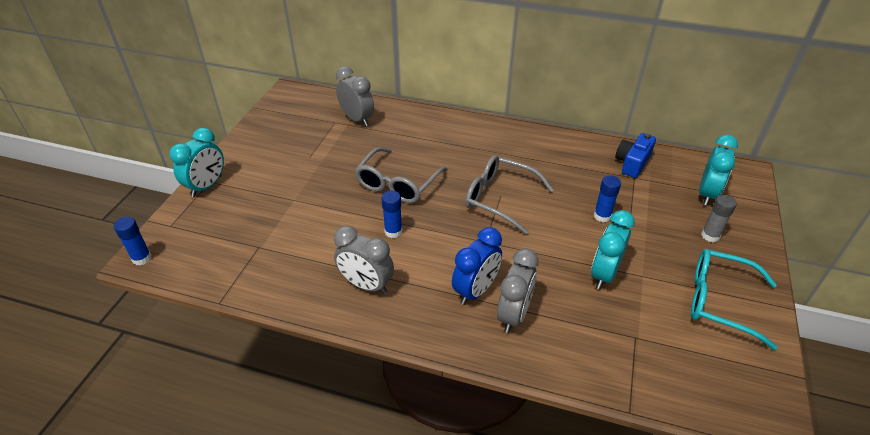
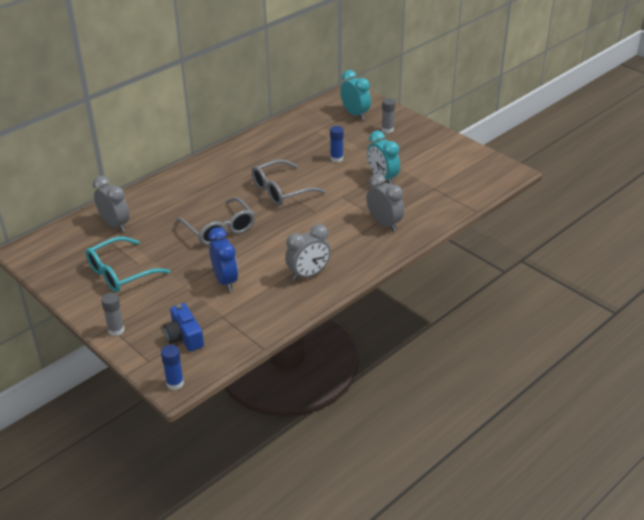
camera: 60 degrees left, 5 degrees down
(206, 186) = (116, 330): turquoise clock -> grey glue stick
(357, 119) = (115, 225): grey clock -> grey clock turned 60 degrees clockwise
(393, 231) = (268, 247): blue glue stick -> none
(475, 290) = (353, 231): blue clock -> blue clock (225, 281)
(632, 163) = (301, 126): blue camera -> blue camera (184, 337)
(719, 301) = (434, 151): turquoise glasses -> turquoise glasses (120, 273)

